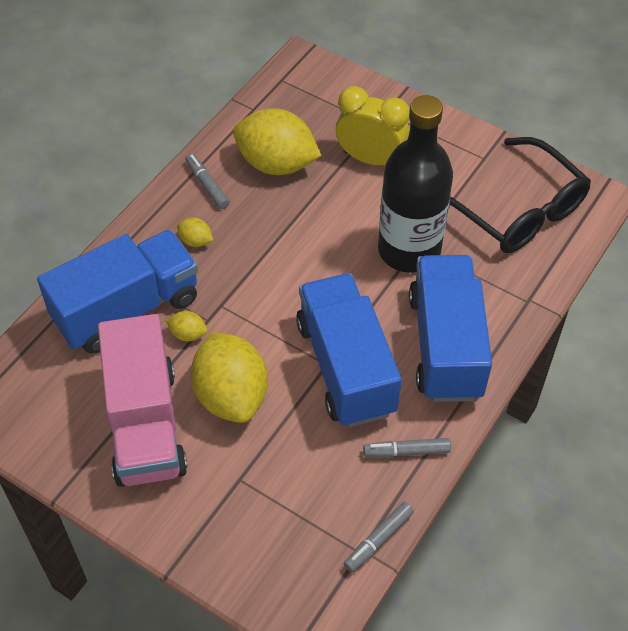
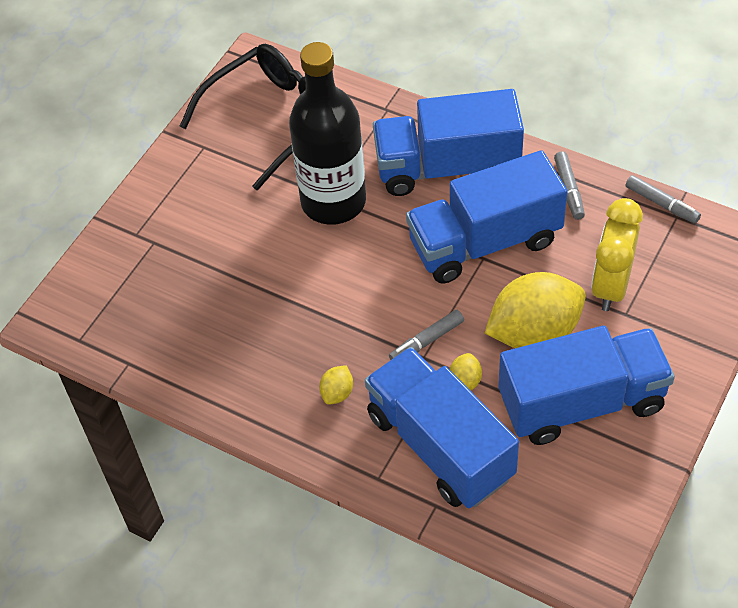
camera: 90 degrees left, 0 degrees up
(145, 424) = (581, 402): pink truck -> blue truck
(207, 185) = (253, 394): grey marker -> grey marker (426, 341)
(276, 164) = (217, 329): yellow lemon -> none
(370, 159) = (207, 243): yellow clock -> yellow clock (611, 286)

